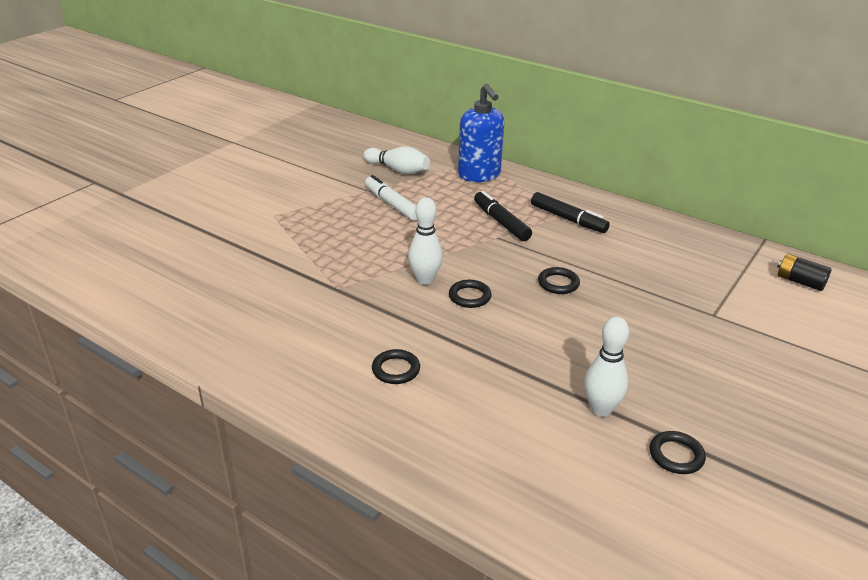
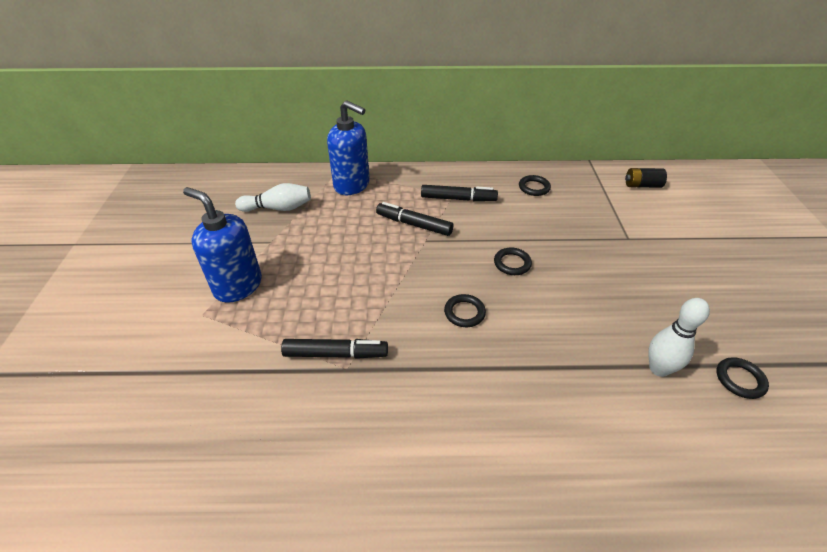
camera: 35 degrees left, 10 degrees up
(314, 208) = (238, 286): none -> blue soap dispenser
(338, 277) = (336, 354): none -> black marker
(392, 204) = (308, 247): white marker -> none
(396, 369) = (486, 431): black ring -> black ring (534, 187)
(425, 280) = (413, 315): white bowling pin -> none

